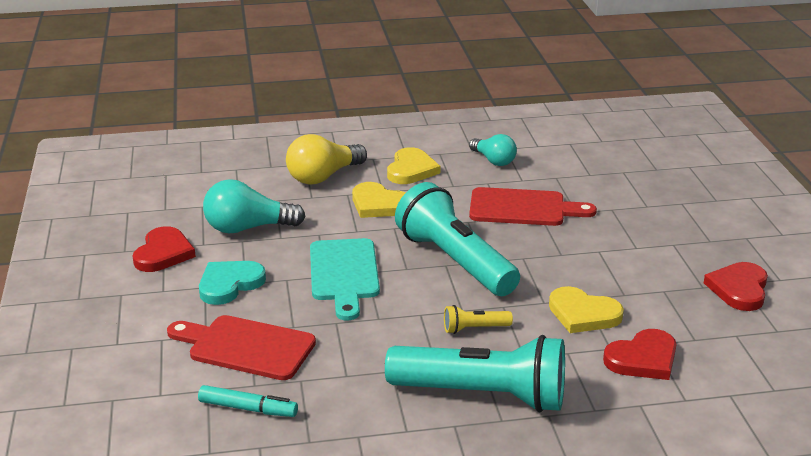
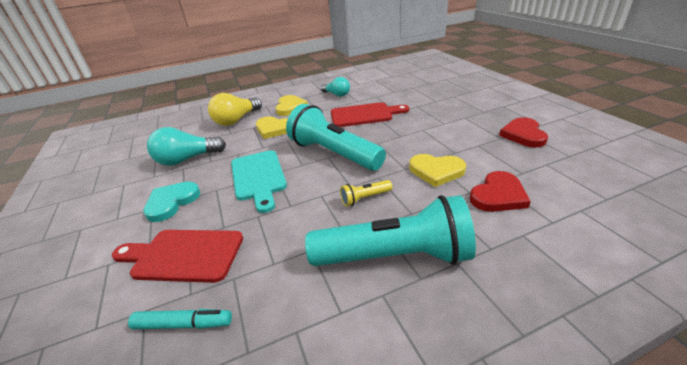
camera: 10 degrees left, 5 degrees up
(163, 253) = (122, 189): red heart -> none

